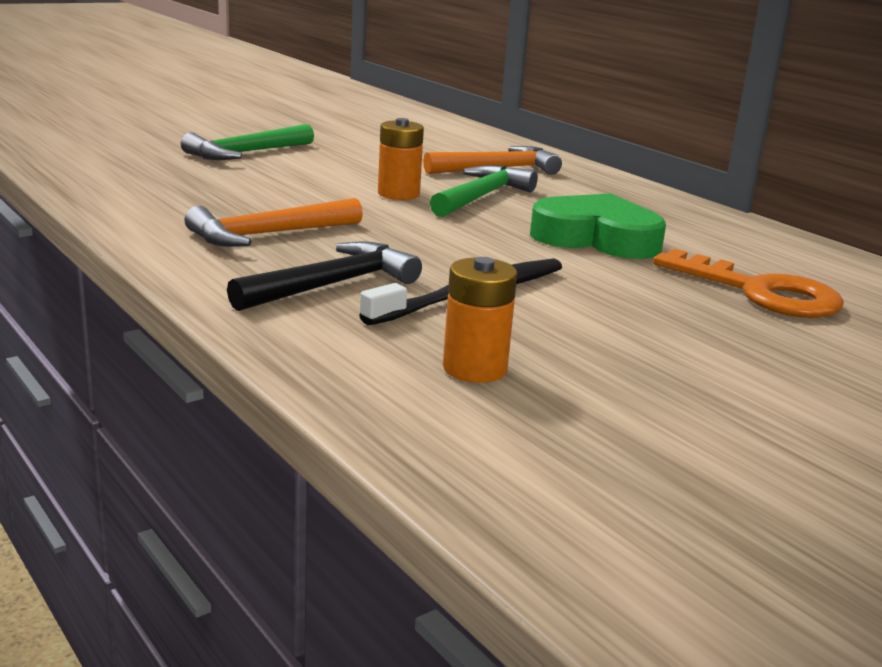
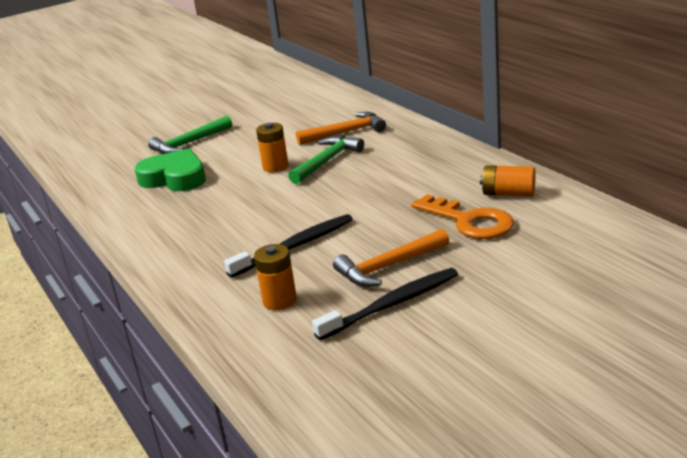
camera: 10 degrees right, 5 degrees up
(267, 235) = (190, 215): orange hammer -> orange hammer (388, 267)
(333, 285) = (219, 249): black hammer -> none
(596, 238) = (386, 189): green heart -> green heart (174, 178)
(694, 394) = (392, 304): none -> black toothbrush
(801, 265) = (508, 194): none -> orange battery

